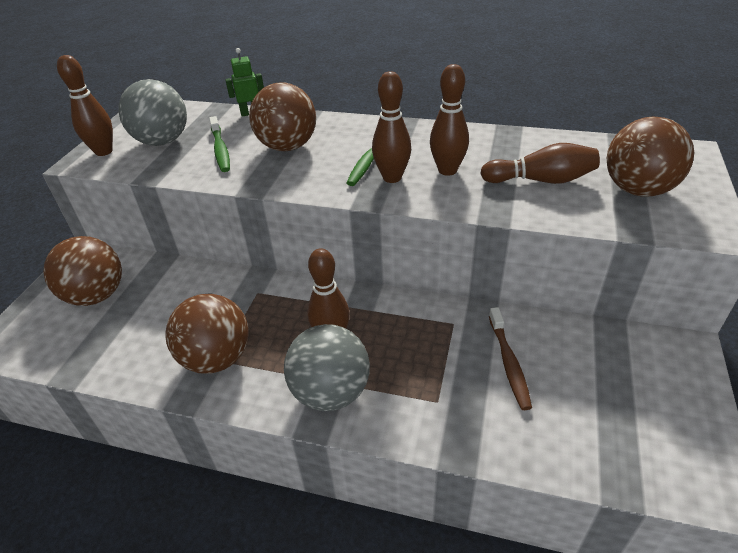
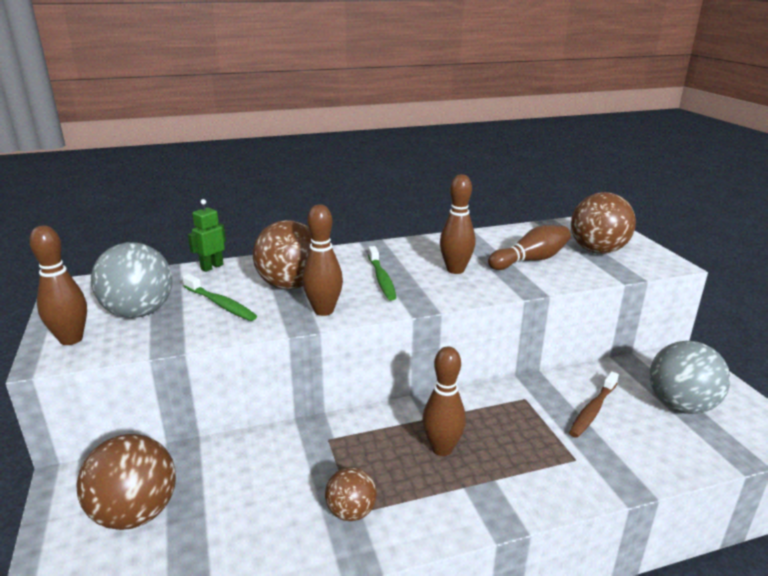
camera: 35 degrees left, 15 degrees down
(217, 358) = (351, 512): brown ball -> brown ball, size x0.58
(331, 392) = (488, 491): grey ball -> grey ball (680, 406)
(392, 177) = (418, 286): brown bowling pin -> brown bowling pin (324, 311)
(508, 362) = (593, 410): brown toothbrush -> brown toothbrush turned 75 degrees clockwise

